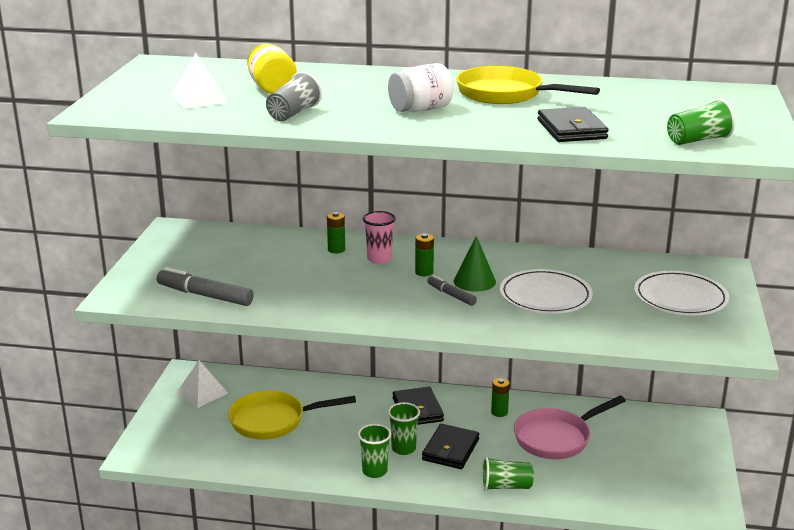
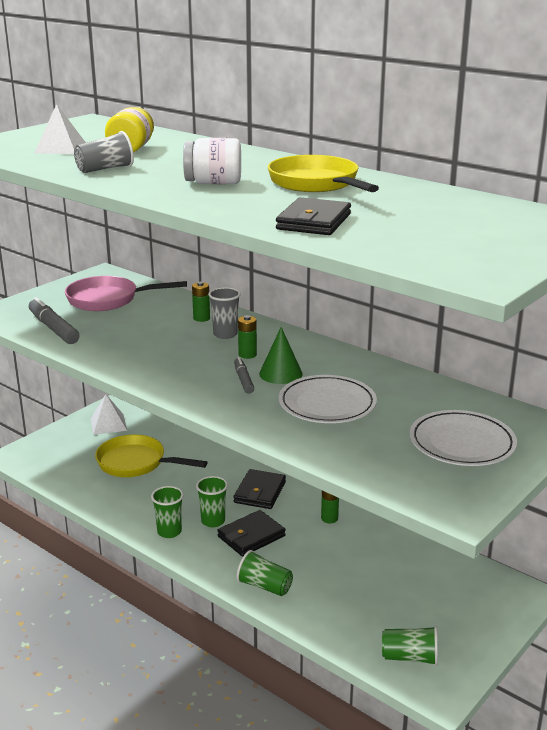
camera: 30 degrees right, 0 degrees up
(379, 259) = (225, 334): pink cup -> grey cup
(556, 438) = (358, 560): pink pan -> pink pan (108, 300)
(698, 140) = (423, 254): green cup -> green cup (410, 657)

